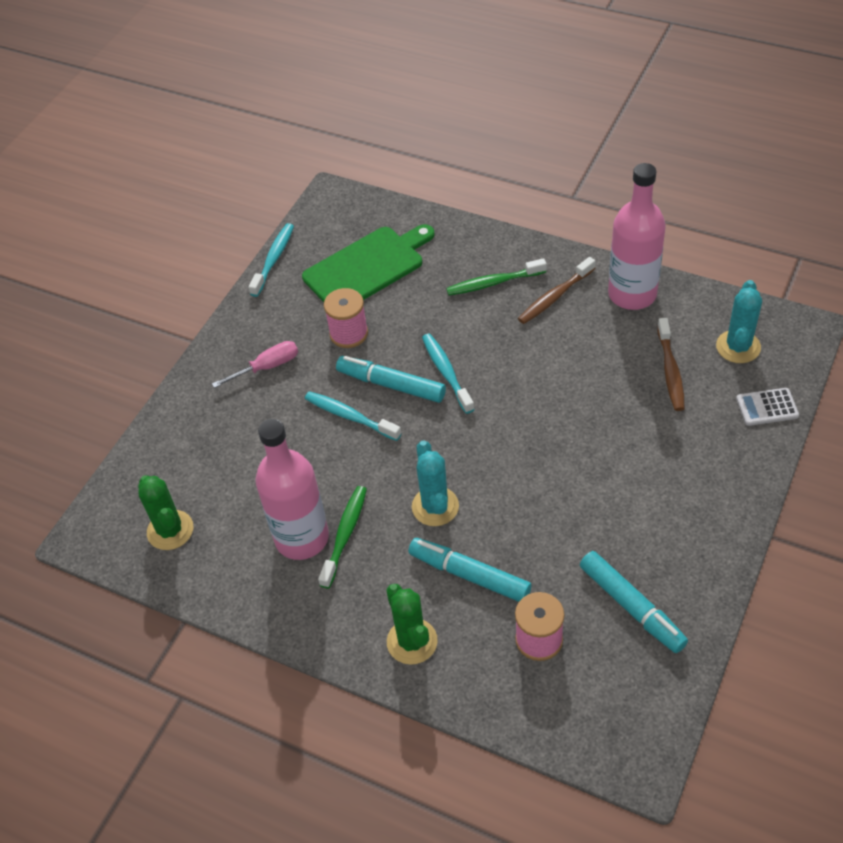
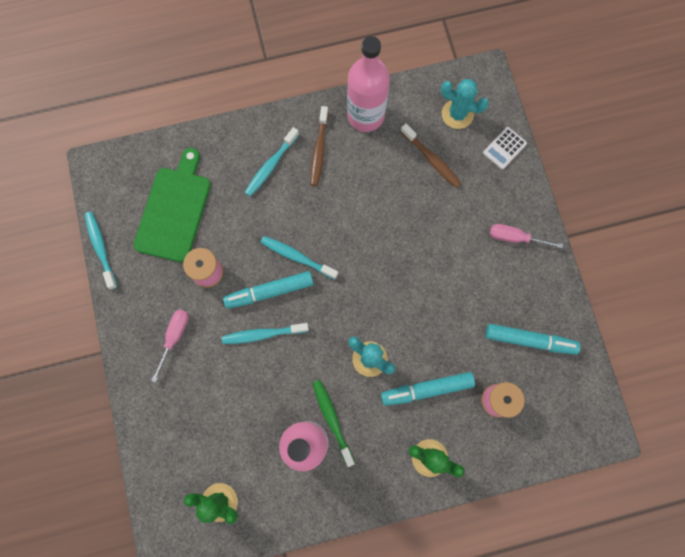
camera: 45 degrees left, 25 degrees up
(493, 283) = (270, 166): green toothbrush -> turquoise toothbrush
(703, 497) = (514, 237): none -> pink screwdriver
(738, 347) = (457, 114): turquoise cactus -> turquoise cactus turned 45 degrees counterclockwise

